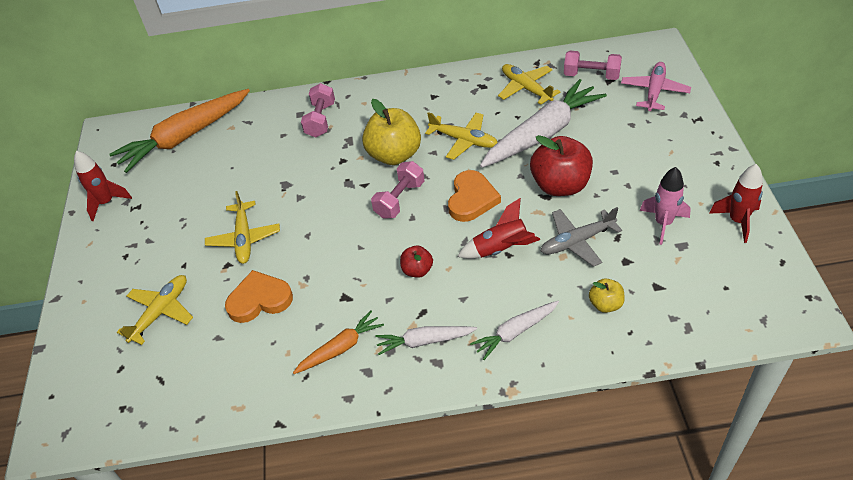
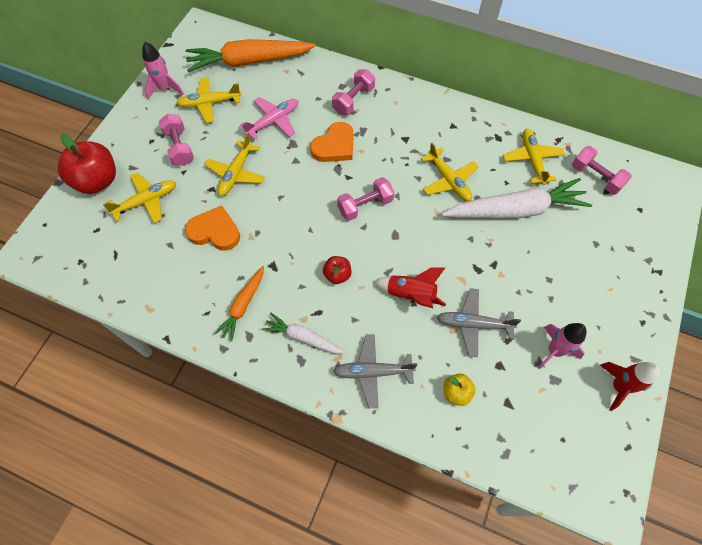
camera: 25 degrees right, 15 degrees up
(106, 202) = (165, 89): red rocket -> pink rocket
(163, 246) = (179, 147): none -> pink dumbbell
(168, 192) = (209, 103): none -> yellow plane
(340, 348) = (243, 305): orange carrot -> orange carrot turned 120 degrees clockwise
(394, 155) = (387, 163): yellow apple -> none
(471, 199) = (419, 237): orange heart -> orange heart (334, 146)
(515, 332) = (372, 372): white carrot -> grey plane
(560, 185) = (496, 266): red apple -> red apple (97, 181)
(654, 91) = (639, 223): pink plane -> pink plane (273, 121)

